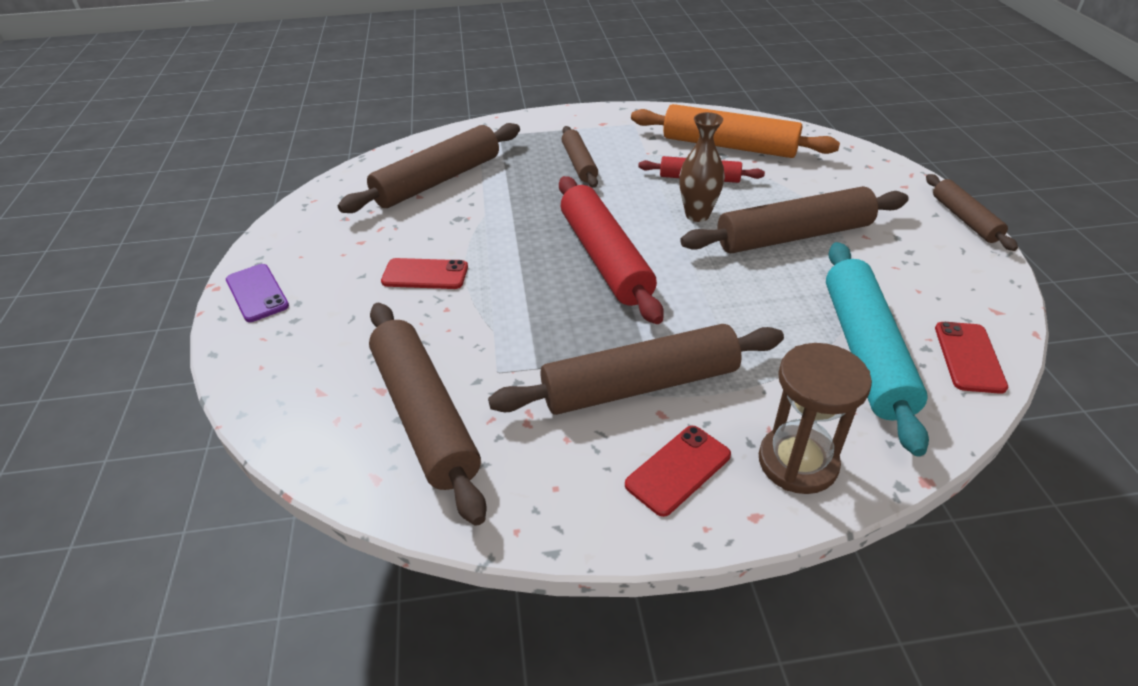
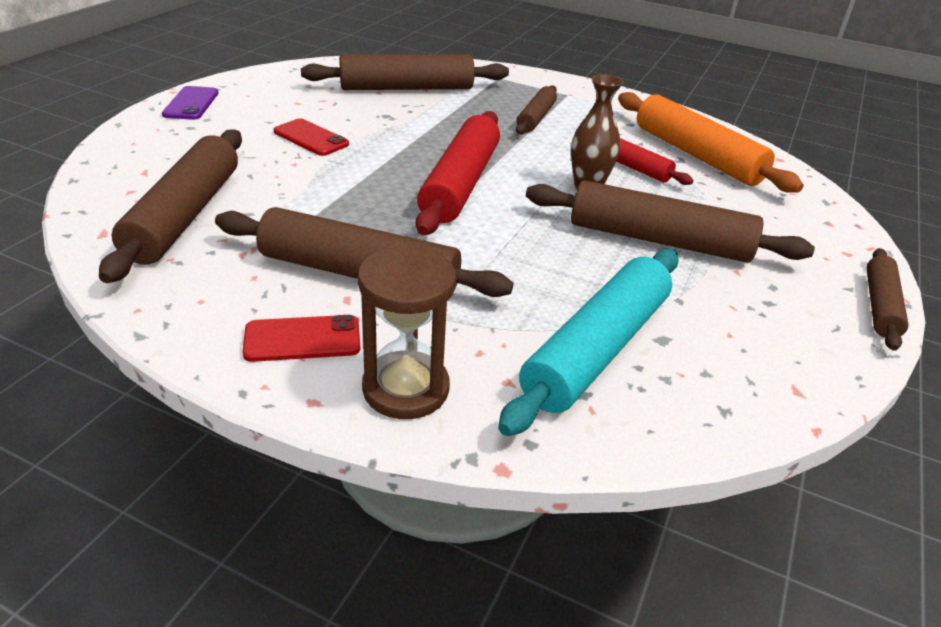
camera: 30 degrees right, 5 degrees down
(969, 357) = (702, 408): red phone -> none

